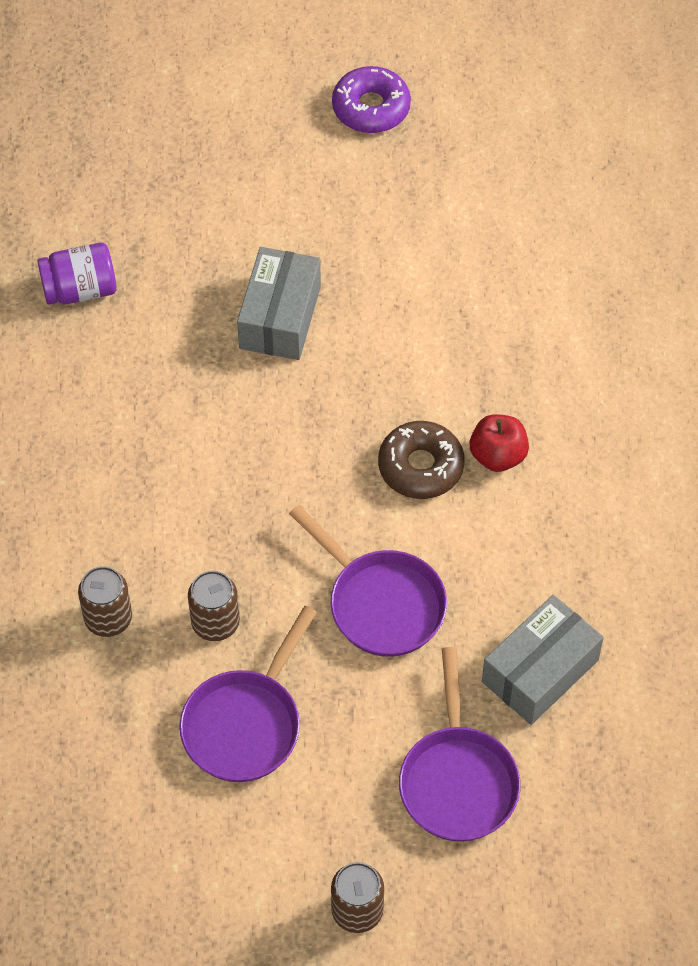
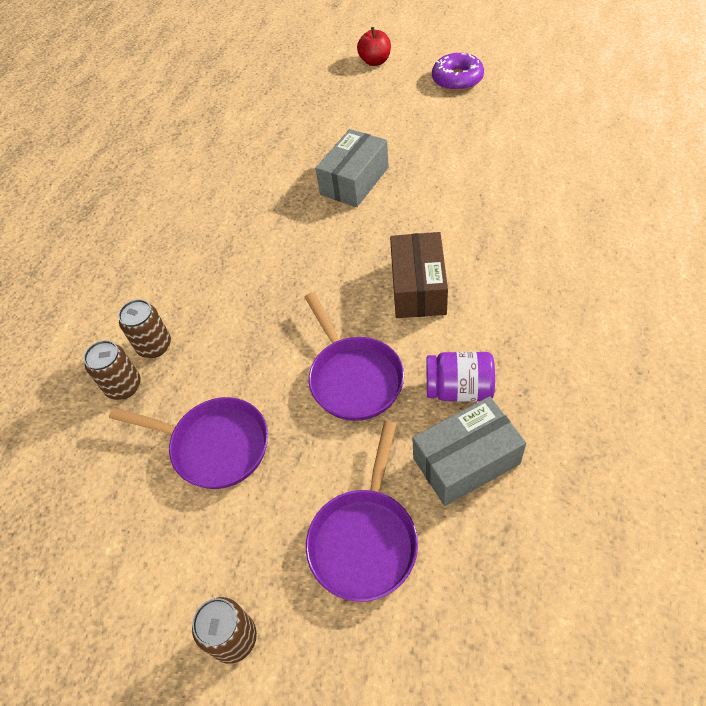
camera: 25 degrees right, 5 degrees down
(80, 290) = (236, 149): purple jar -> purple jar (459, 389)
(215, 623) = (226, 365): brown can -> brown can (124, 386)
(246, 723) = (214, 445): purple pan -> purple pan turned 120 degrees counterclockwise
(420, 466) = (418, 287): brown donut -> brown box
(498, 455) = (479, 290): red apple -> red apple (375, 61)

